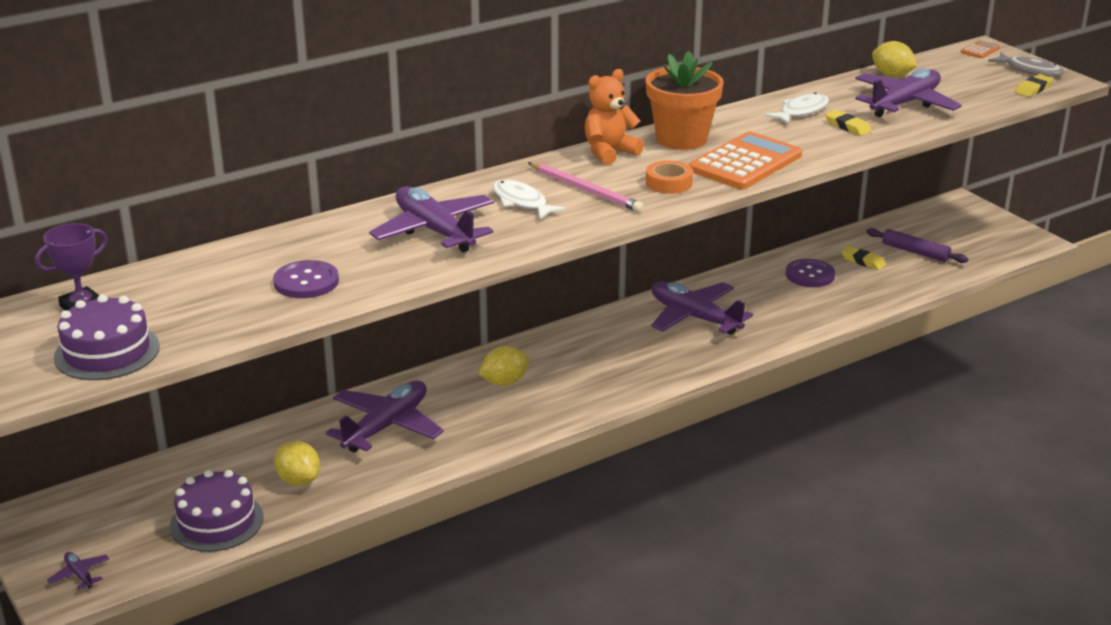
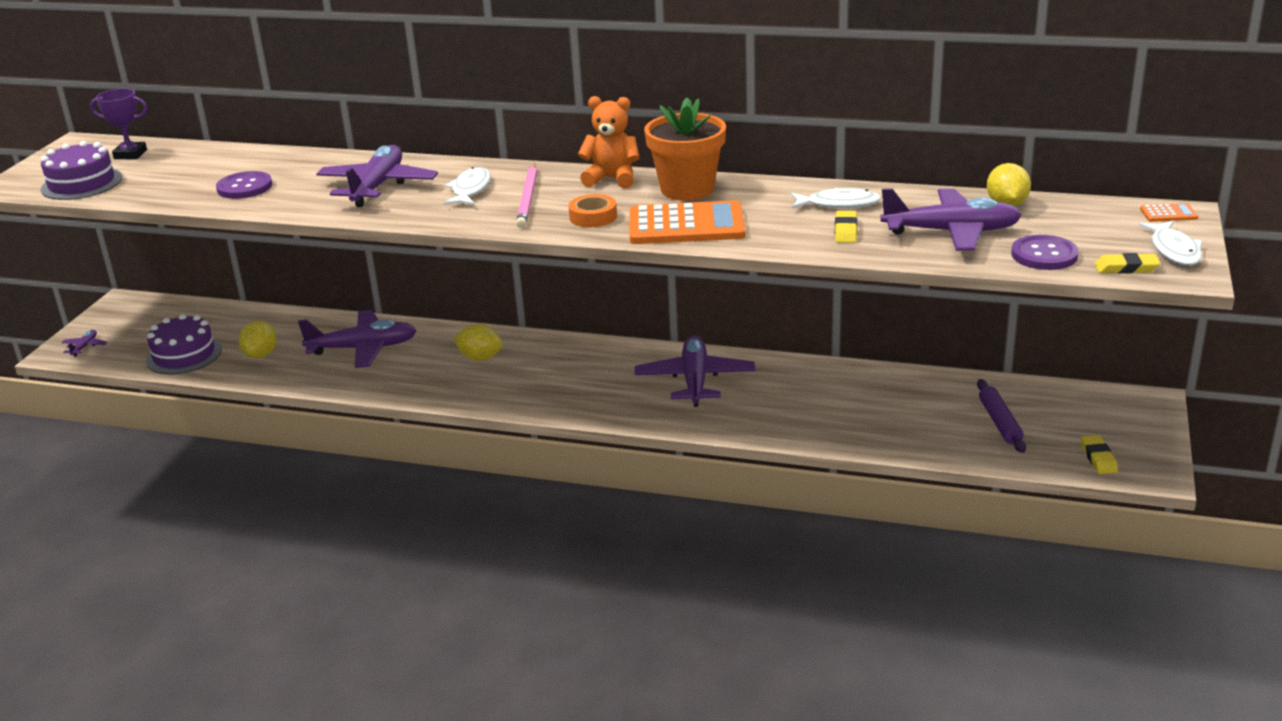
camera: 50 degrees right, 0 degrees up
(810, 275) = (858, 394): purple button -> purple button (1044, 255)
(863, 261) = (931, 406): yellow eraser -> yellow eraser (1098, 458)
(1030, 70) = (1174, 250): grey fish -> white fish

